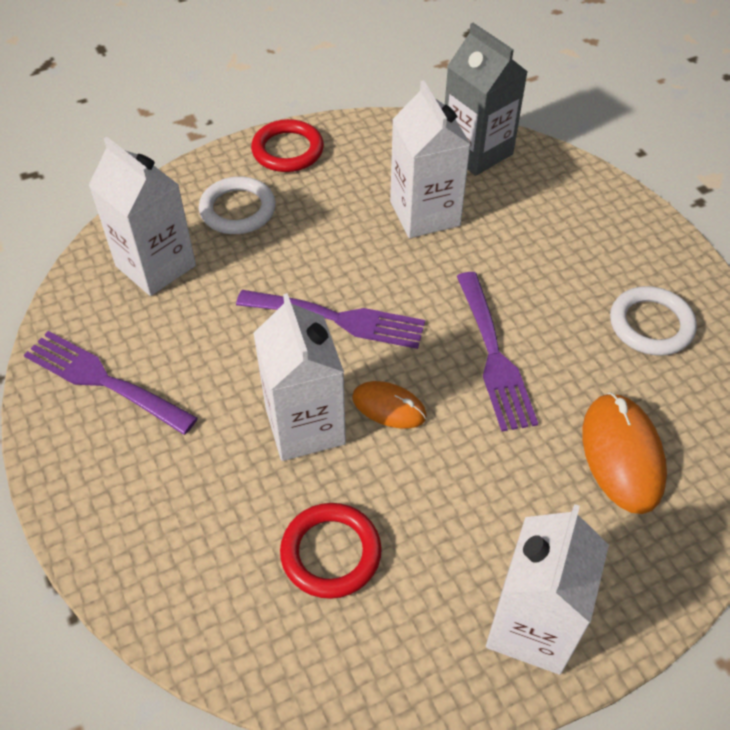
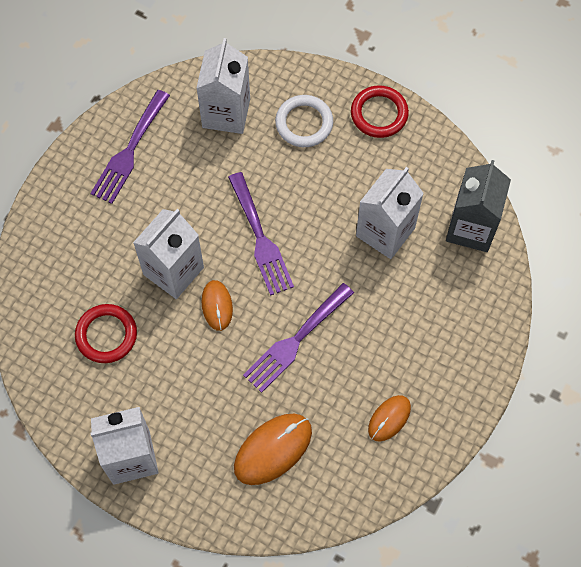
camera: 55 degrees right, 15 degrees up
(104, 381) = (130, 150): purple fork -> purple fork turned 150 degrees counterclockwise
(651, 325) = (389, 418): white ring -> orange mouse

